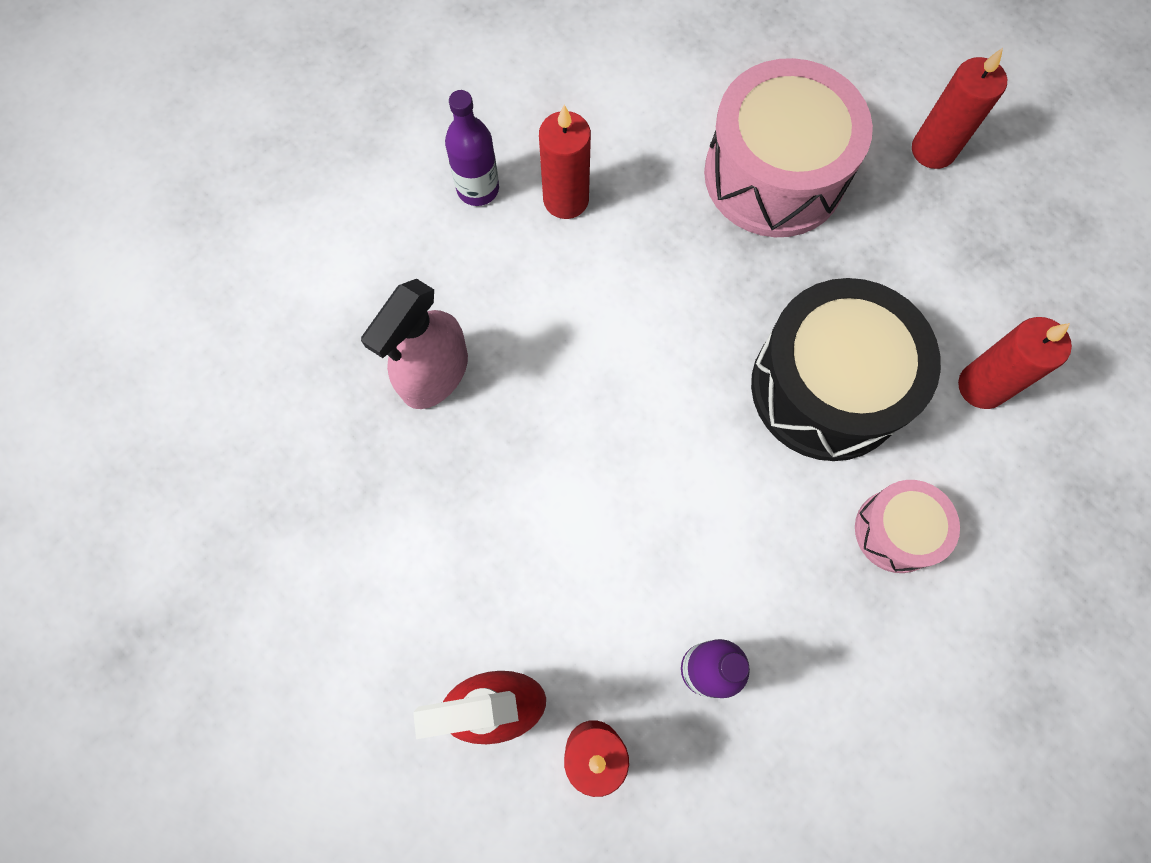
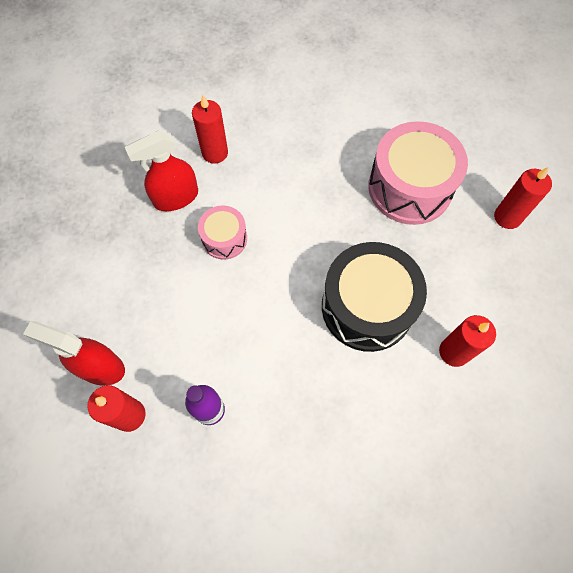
camera: 30 degrees right, 5 degrees down
(435, 374) = (175, 197): pink spray bottle -> red spray bottle
(478, 189) = (254, 122): purple bottle -> none
(566, 199) = (293, 148): red candle -> red candle (215, 153)
(896, 531) = (356, 399): pink drum -> pink drum (224, 238)

